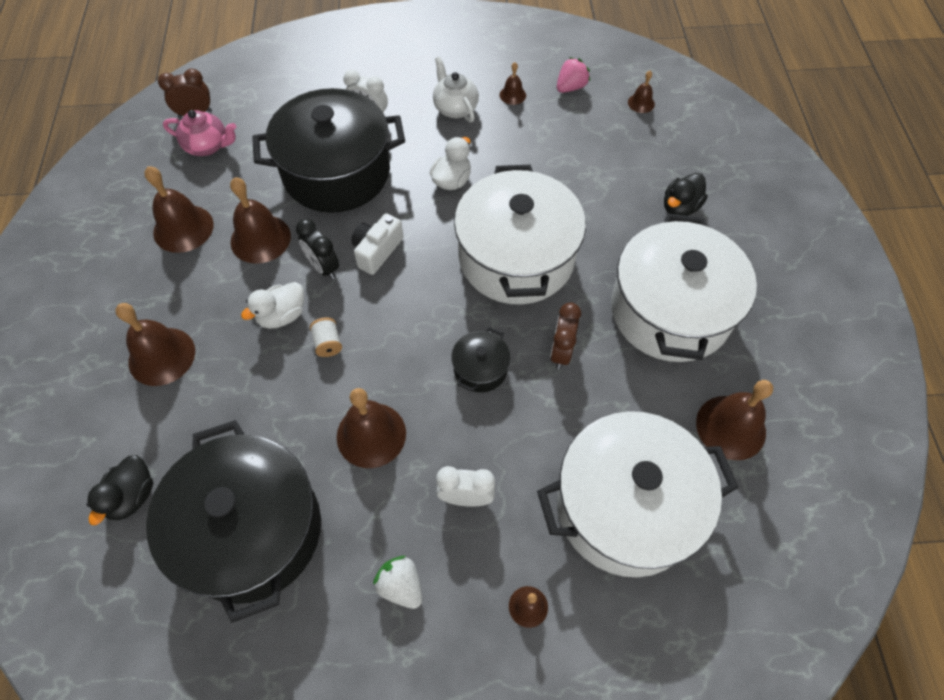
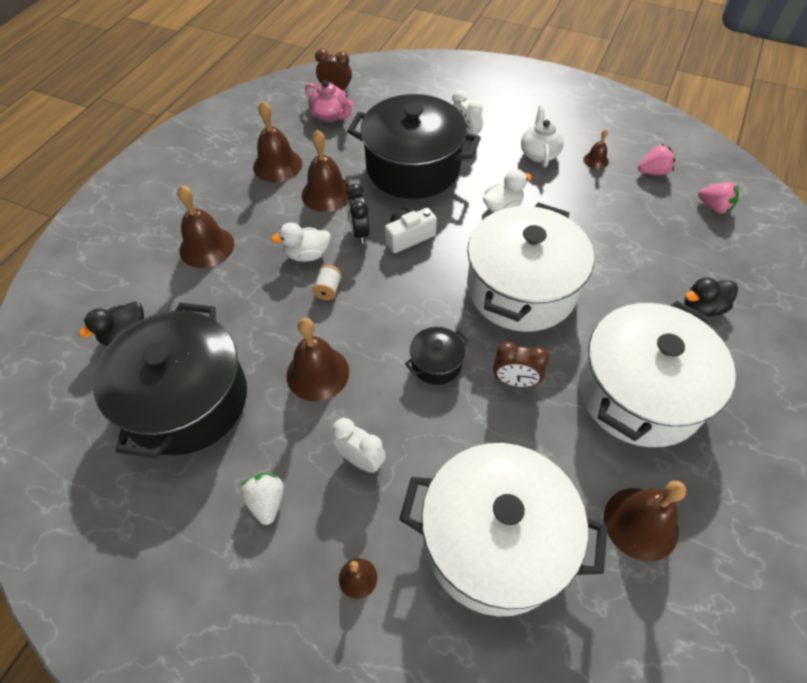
camera: 30 degrees right, 5 degrees down
(561, 352) = (515, 381): brown clock -> brown clock turned 120 degrees counterclockwise
(641, 103) = (714, 207): brown bell -> pink strawberry

